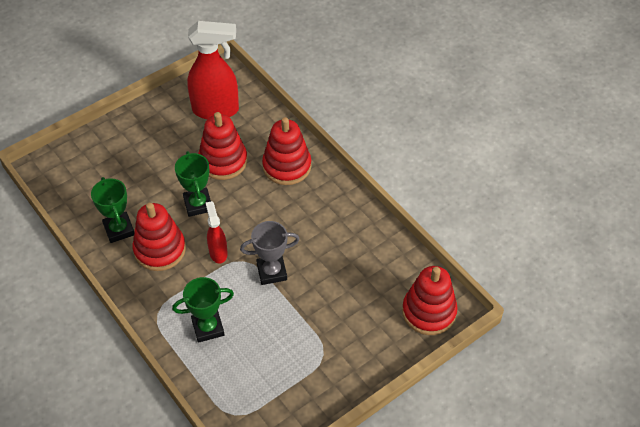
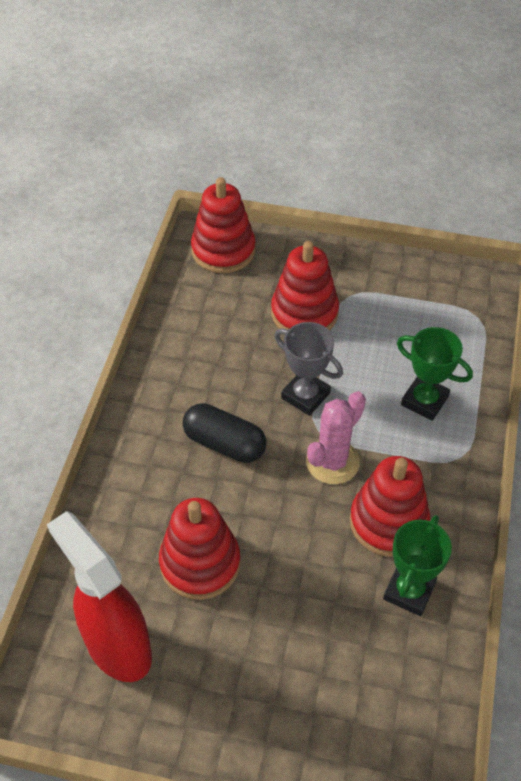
camera: 130 degrees left, 0 degrees up
(198, 204) = (290, 536): green trophy -> none
(218, 252) = (332, 462): red spray bottle -> pink cactus
(279, 214) = (224, 444): none -> black capsule
(287, 166) = (146, 487): red stacking toy -> red stacking toy (304, 313)

